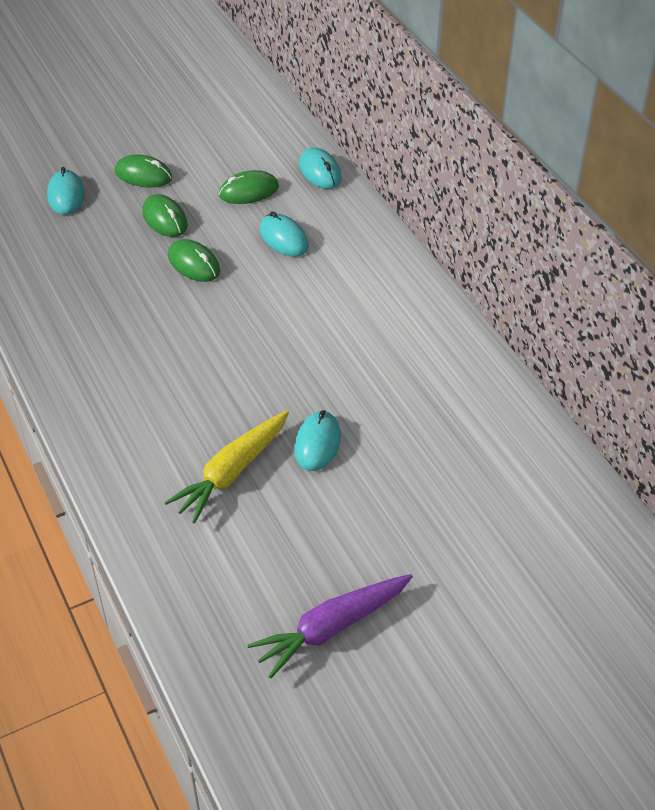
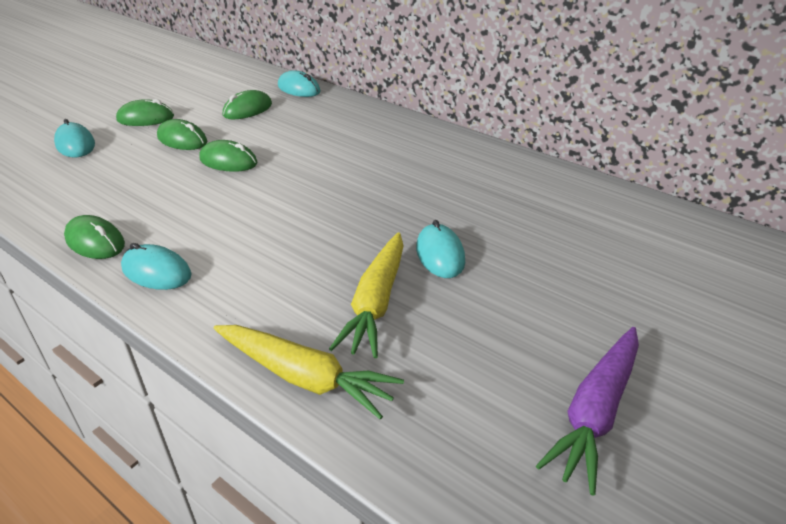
camera: 25 degrees left, 10 degrees down
(42, 328) = (95, 242): none -> green mouse
(140, 517) = (304, 377): none -> yellow carrot
(284, 238) = (298, 129): turquoise mouse -> turquoise mouse (156, 272)

